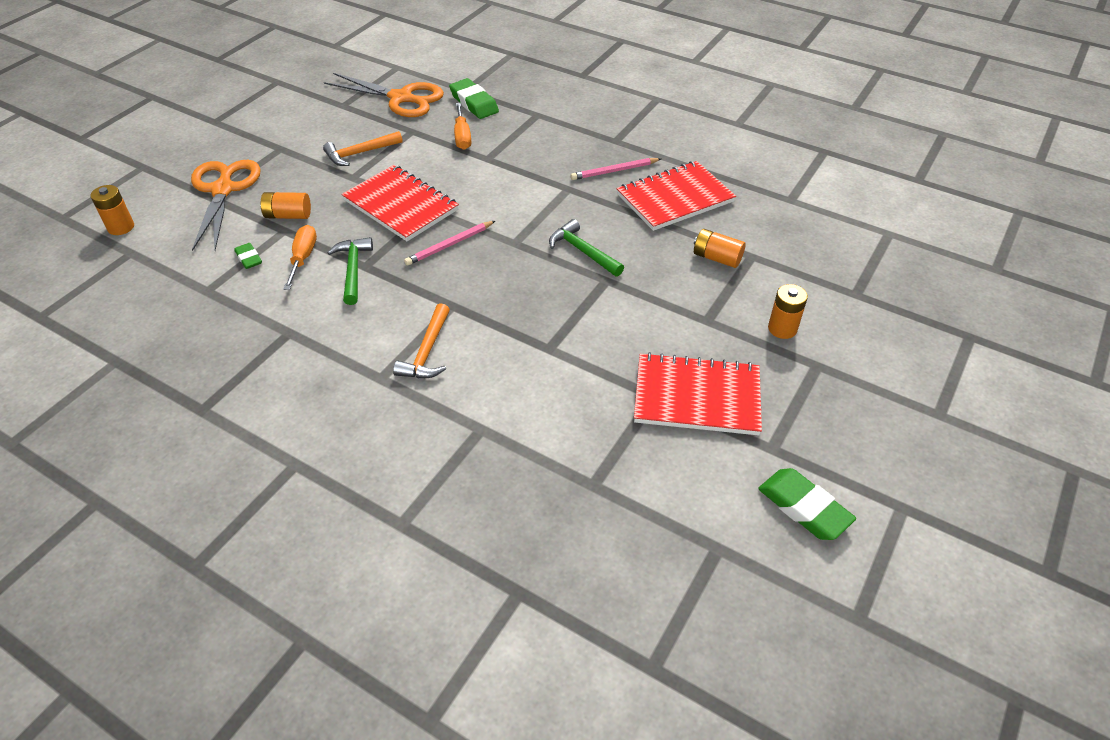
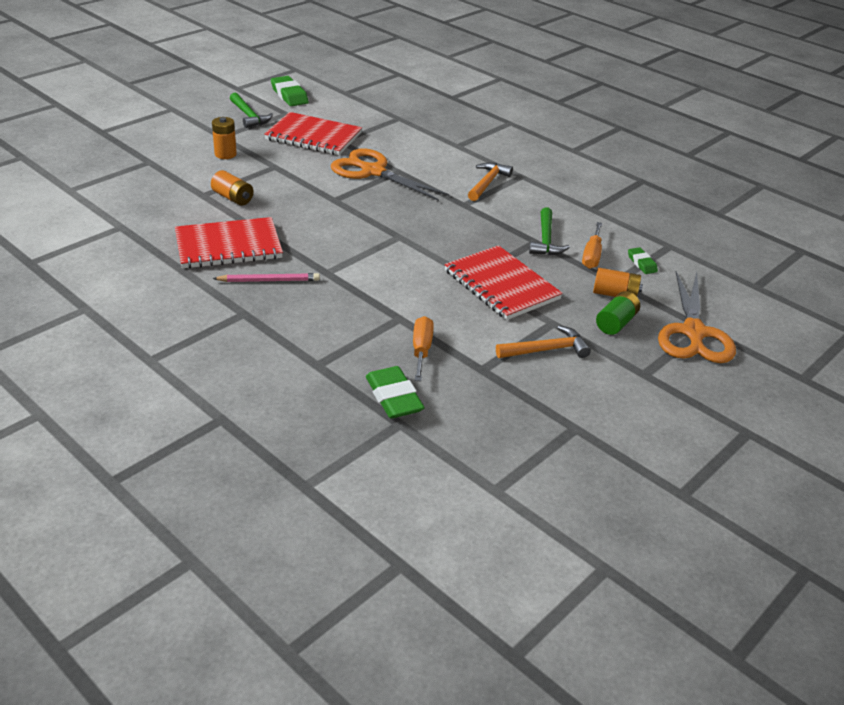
camera: 170 degrees left, 10 degrees down
(121, 227) = (782, 311): orange battery -> none
(294, 186) = (616, 323): none -> green battery
(401, 98) = (492, 424): orange scissors -> orange scissors (373, 171)
(450, 245) = (458, 244): pink pencil -> none
(583, 251) = (342, 220): green hammer -> green hammer (249, 116)

